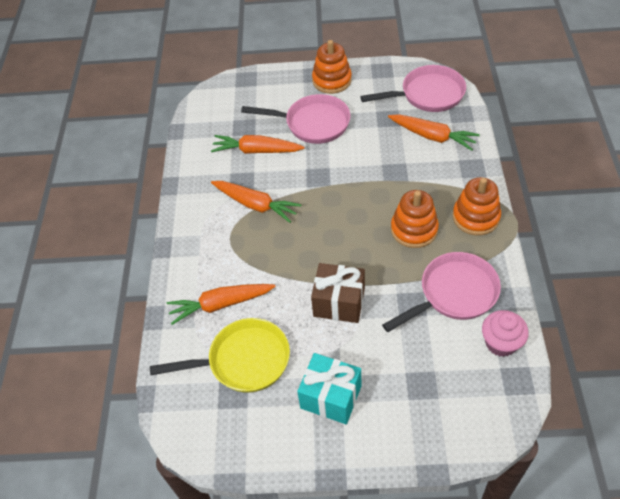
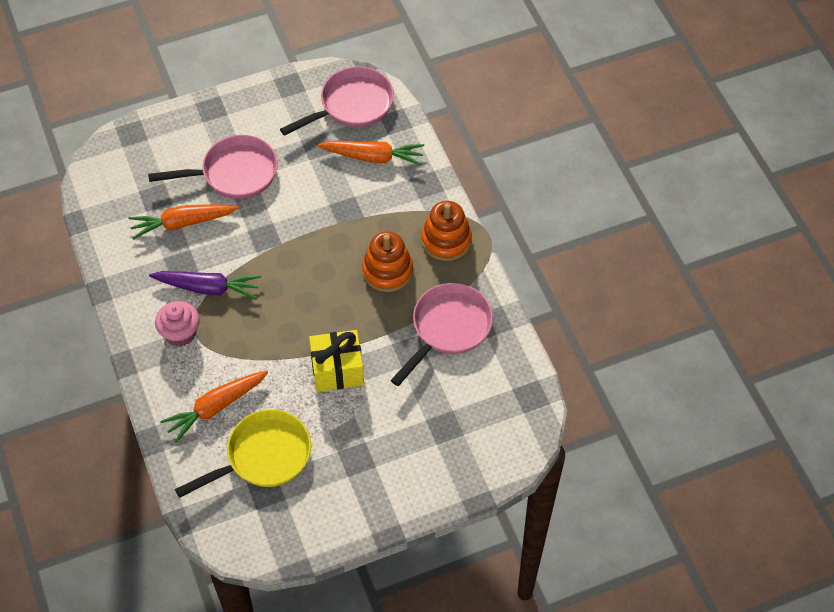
camera: 25 degrees left, 5 degrees up
(256, 205) = (208, 288): orange carrot -> purple carrot
(331, 397) = (362, 464): turquoise gift -> none
(332, 80) = (235, 112): orange stacking toy -> none
(339, 302) = (337, 370): brown gift -> yellow gift
(501, 343) = (506, 365): pink cupcake -> pink cupcake (180, 333)

